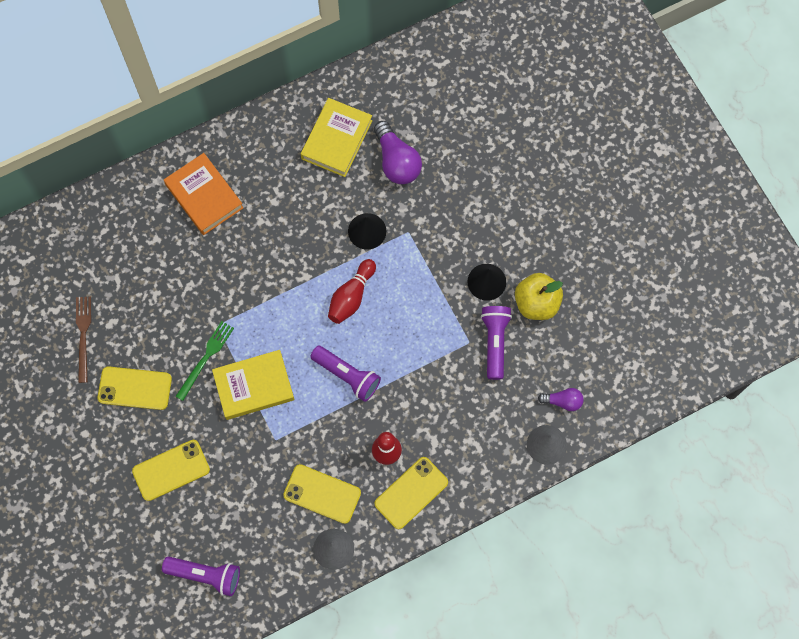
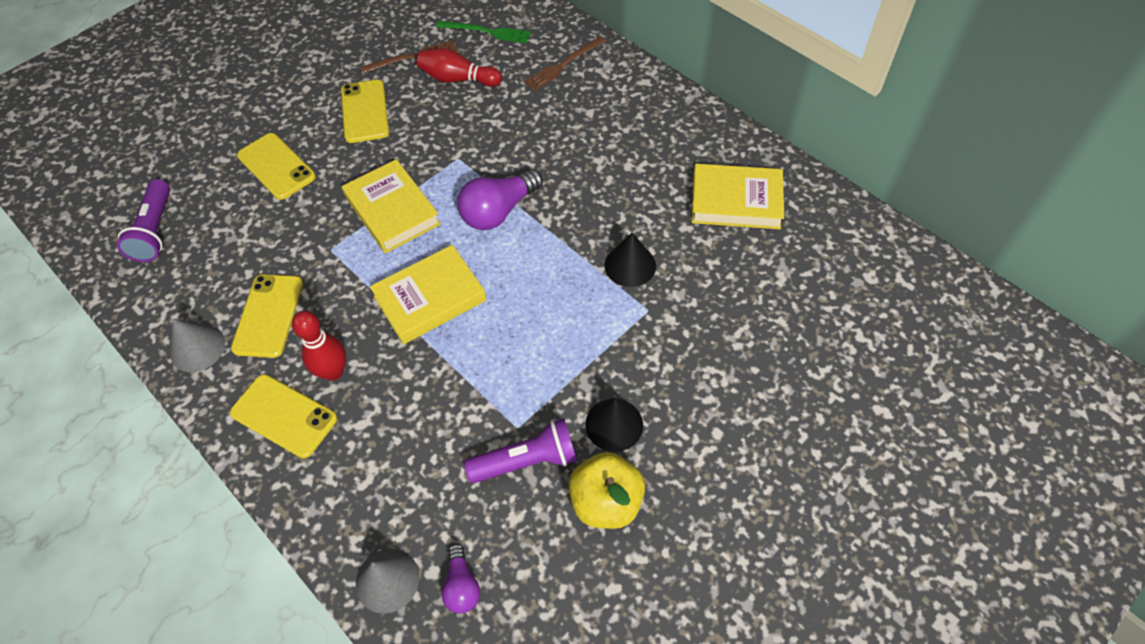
camera: 75 degrees right, 15 degrees down
(144, 215) = (563, 65): none -> brown fork
(204, 196) = (607, 105): orange book -> none
(206, 358) = (415, 159): green fork -> green fork (487, 32)
(347, 375) = (430, 298): purple flashlight -> yellow book
(351, 296) = (536, 273): red bowling pin -> red bowling pin (458, 79)
(396, 161) = (739, 270): purple light bulb -> purple light bulb (499, 211)

